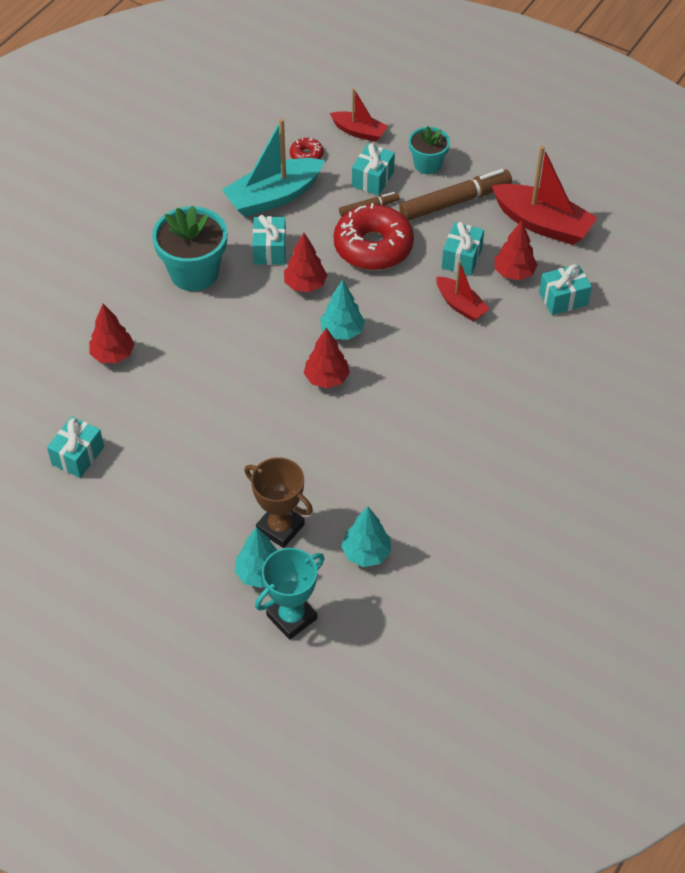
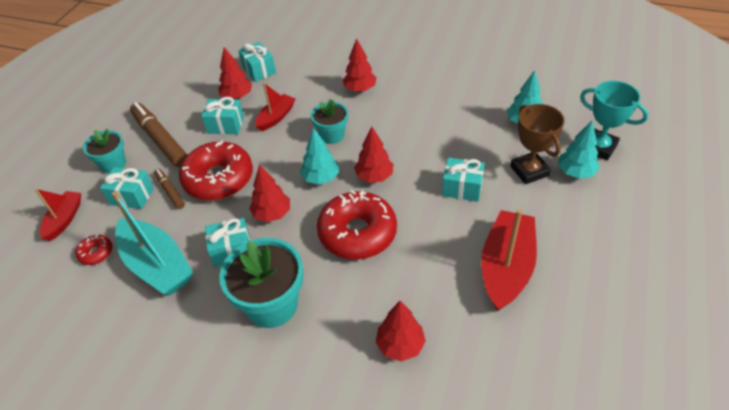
camera: 100 degrees left, 5 degrees down
(78, 456) = (535, 334): turquoise gift -> turquoise gift (462, 188)
(252, 349) = (357, 233): none -> red donut
(280, 527) = (529, 171): brown trophy -> brown trophy turned 45 degrees counterclockwise
(409, 352) = (332, 135): none -> turquoise flower pot
(490, 396) = (360, 89): none -> red tree
(542, 224) = (183, 90): red boat -> red boat (506, 267)

